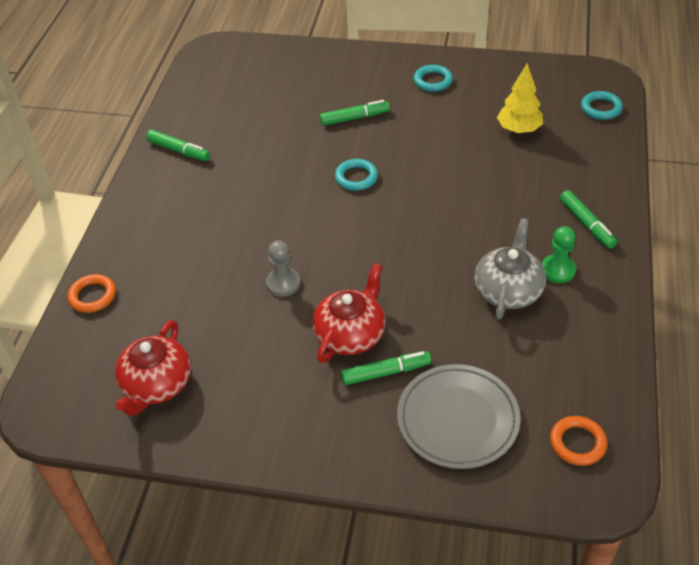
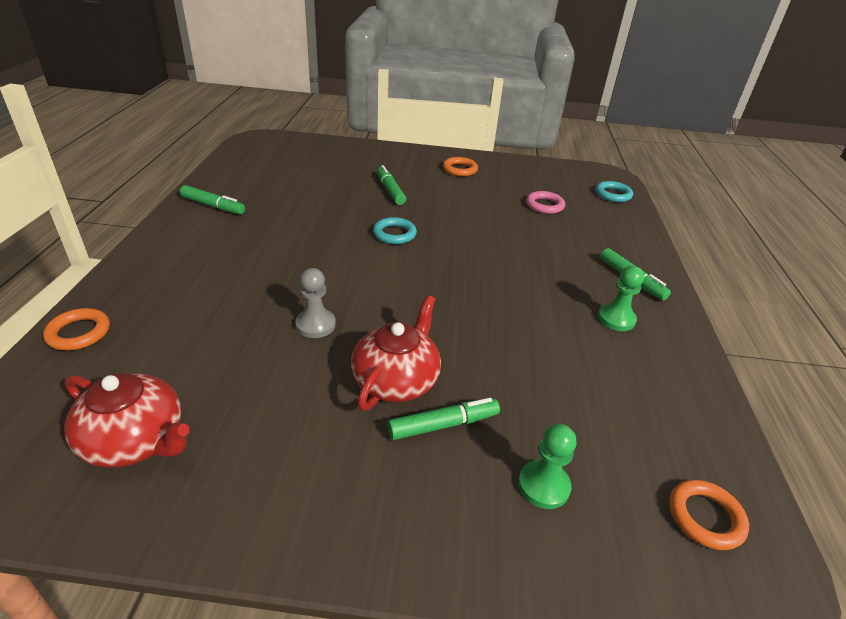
camera: 10 degrees left, 10 degrees down
(156, 385) = (136, 440): red teapot -> red teapot turned 75 degrees counterclockwise
(354, 118) = (390, 190): green marker -> green marker turned 90 degrees counterclockwise
(432, 81) = (460, 169): turquoise ring -> orange ring
(457, 419) = (543, 485): grey plate -> green pawn
(508, 290) = (569, 337): grey teapot -> none
(519, 129) = (544, 205): yellow tree -> pink ring

